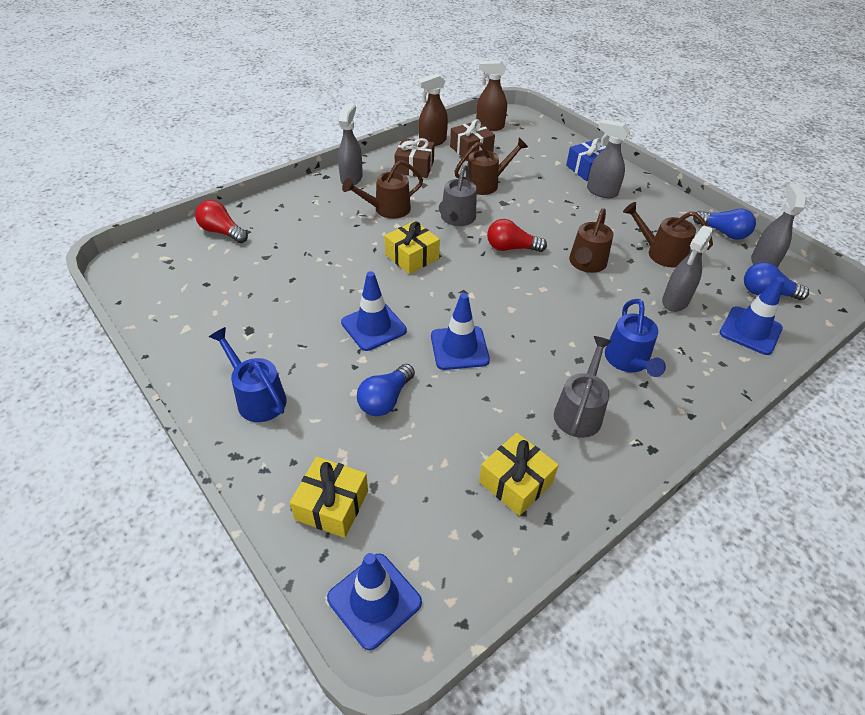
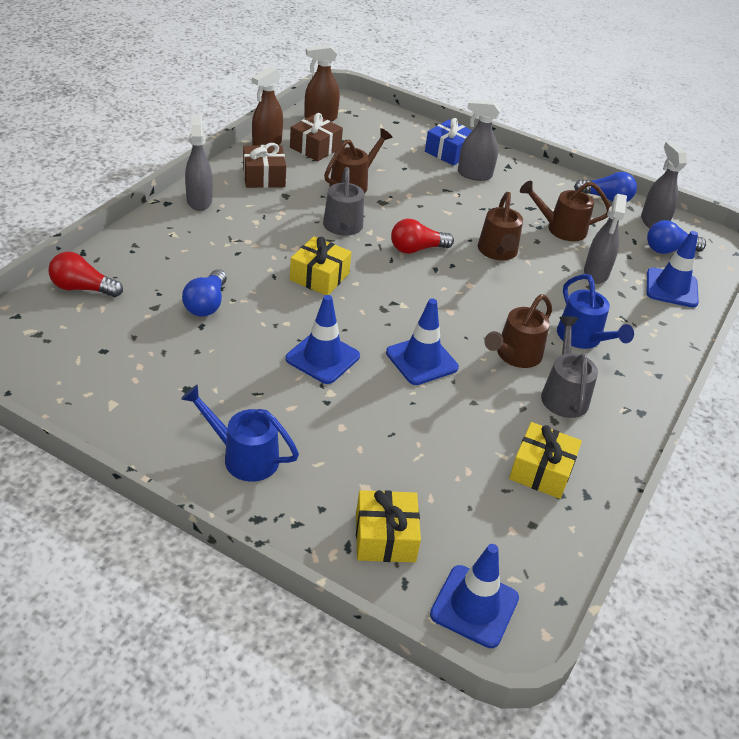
camera: 25 degrees left, 5 degrees down
(385, 400) = (378, 427): blue light bulb -> blue light bulb (206, 304)
(387, 209) = (261, 230): brown watering can -> brown watering can (514, 356)

